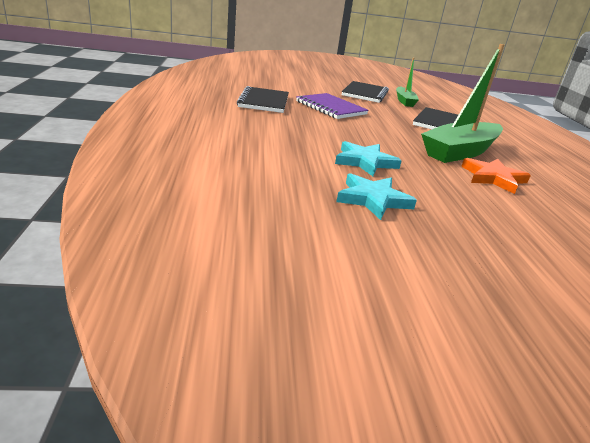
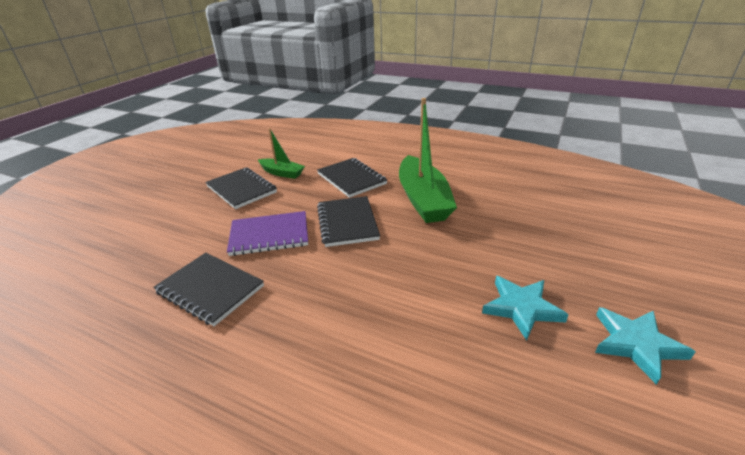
camera: 55 degrees left, 5 degrees up
(365, 162) = (432, 274): turquoise star -> turquoise star (636, 344)
(381, 128) = (347, 222): none -> black notebook
(493, 178) = (481, 208): orange star -> none

